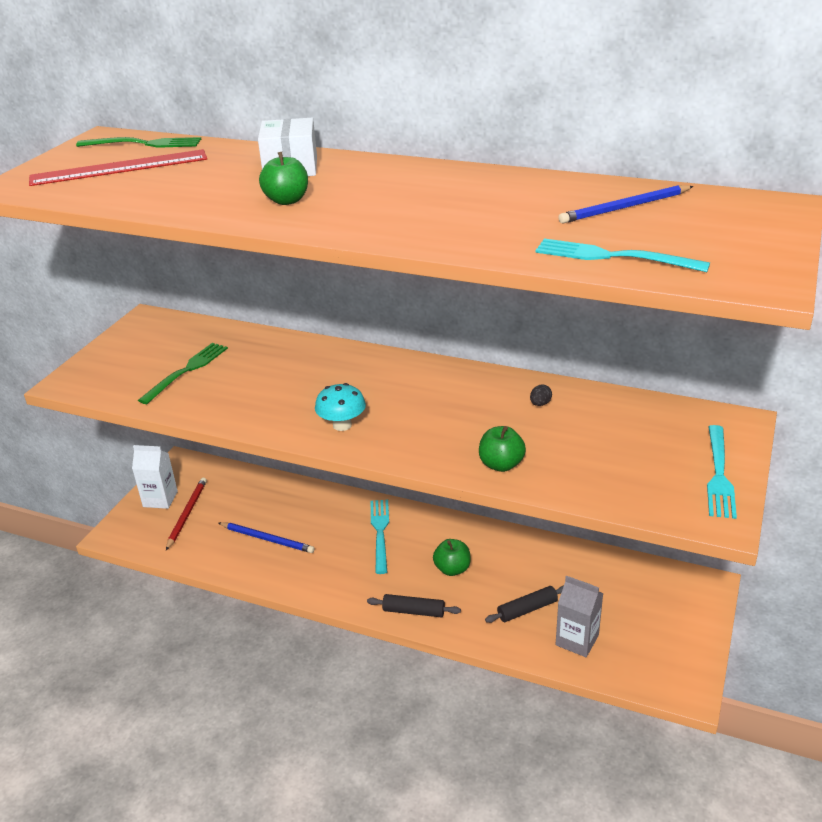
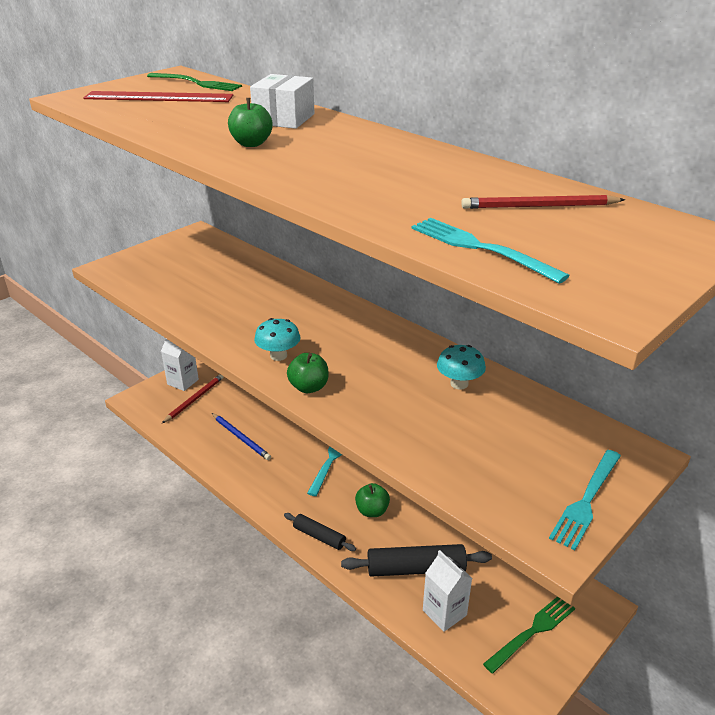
camera: 20 degrees right, 0 degrees up
(187, 370) = (195, 280): green fork -> green fork (533, 631)
(501, 464) = (385, 428): green apple -> green apple (309, 387)
(527, 609) = (416, 569): black rolling pin -> black rolling pin, size x1.67
(540, 404) = (459, 384): black egg -> turquoise mushroom
(577, 640) = (444, 612): grey carton -> white carton
(624, 208) = (539, 206): blue pencil -> red pencil

